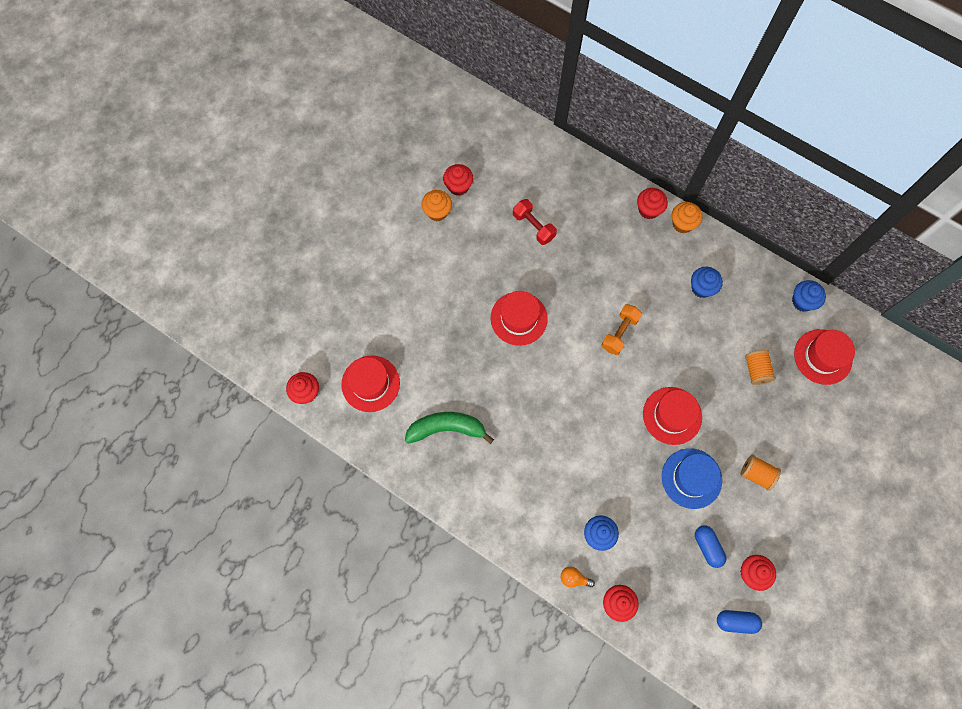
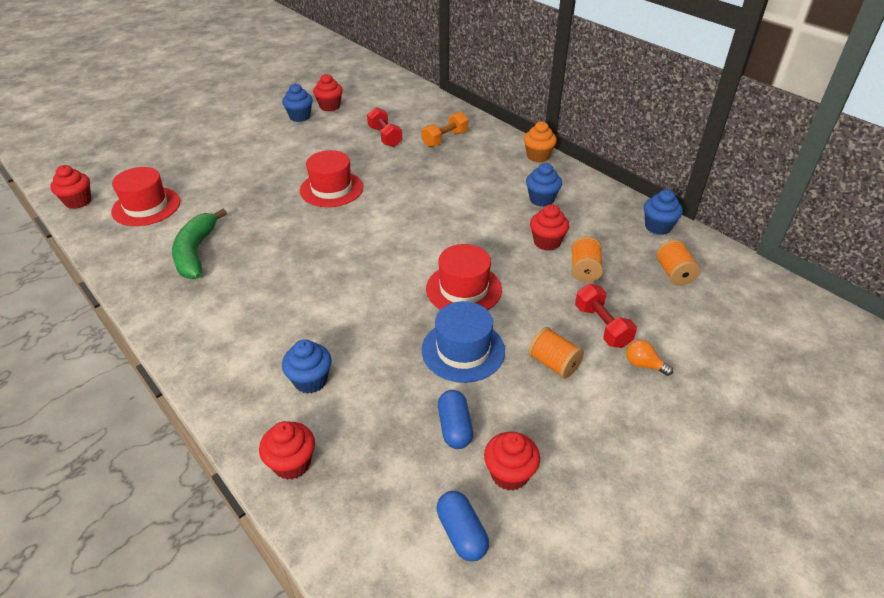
camera: 15 degrees right, 30 degrees down
(437, 212) = (300, 117): orange cupcake -> blue cupcake
(447, 429) = (196, 252): green banana -> green banana turned 105 degrees counterclockwise
(574, 578) = (249, 420): orange light bulb -> orange light bulb (643, 364)
(619, 333) = (434, 215): orange dumbbell -> orange dumbbell (445, 139)
(648, 210) = (506, 143): red cupcake -> red cupcake (547, 242)
(736, 621) = (461, 533): blue capsule -> blue capsule turned 45 degrees clockwise
(781, 428) = (602, 326): none -> red dumbbell
(822, 357) = (674, 273): red hat -> orange spool

